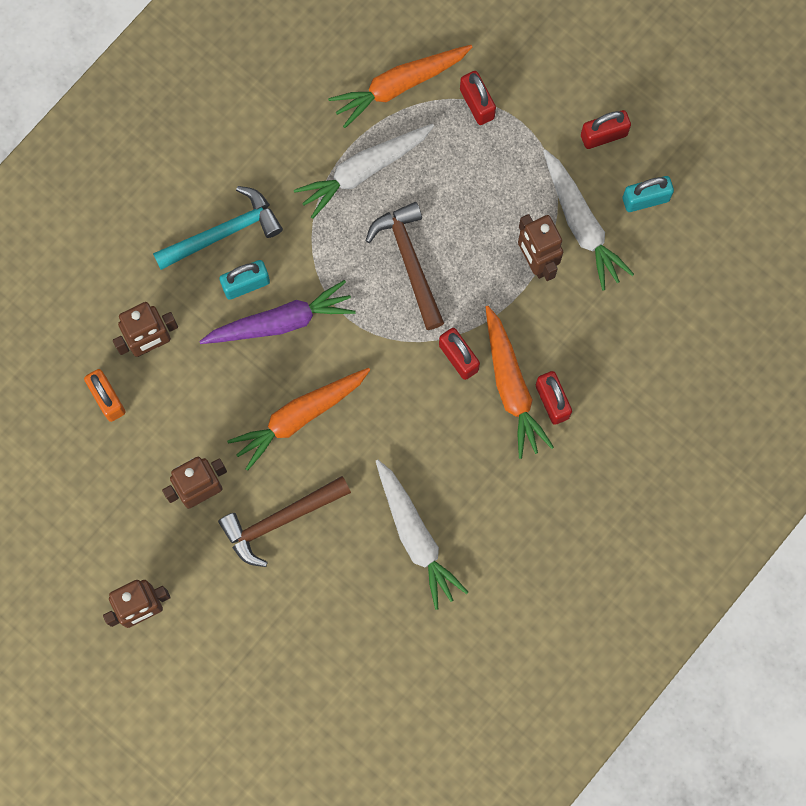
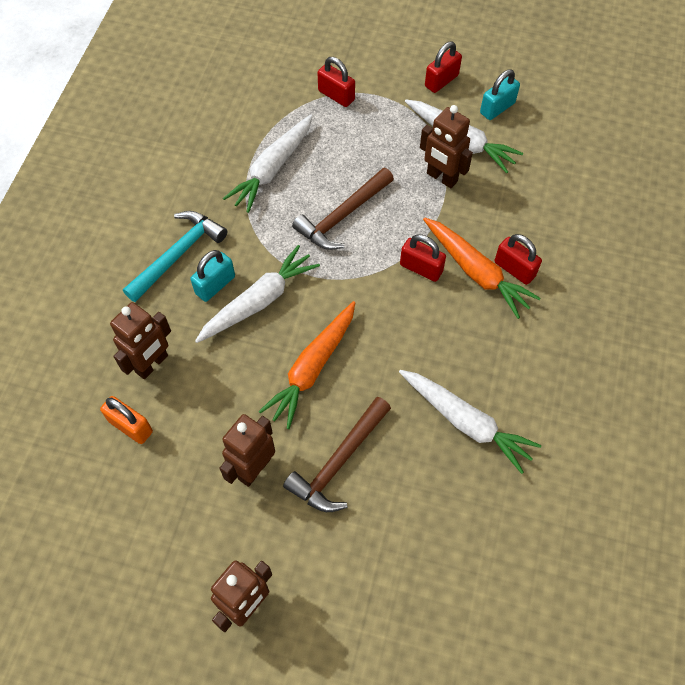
camera: 25 degrees left, 15 degrees down
(281, 322) = (259, 301): purple carrot -> white carrot
(399, 86) = (271, 105): orange carrot -> none
(409, 262) = (343, 216): brown hammer -> brown hammer turned 90 degrees counterclockwise

